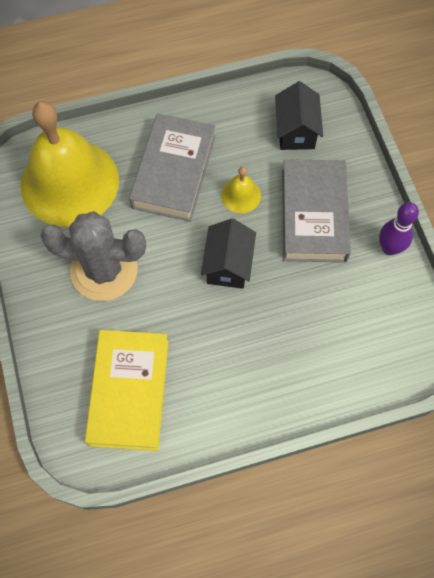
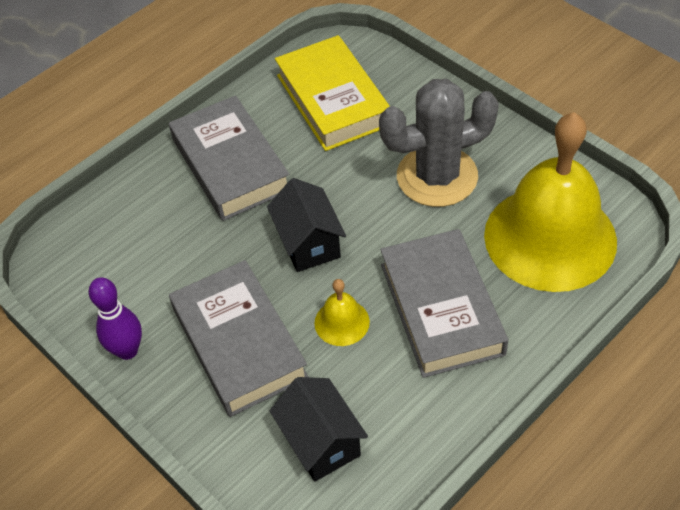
camera: 155 degrees right, 15 degrees down
(247, 370) = (230, 165): none -> grey book

